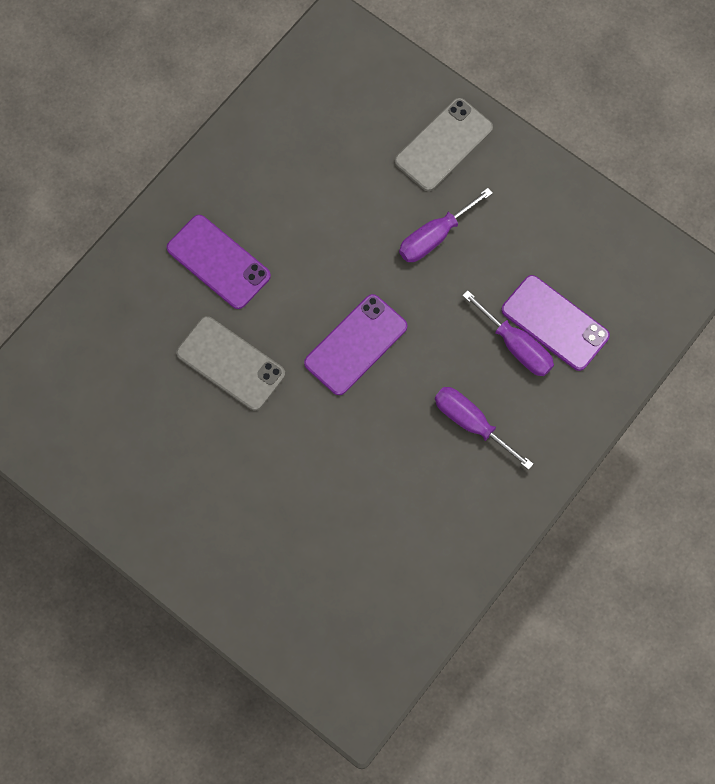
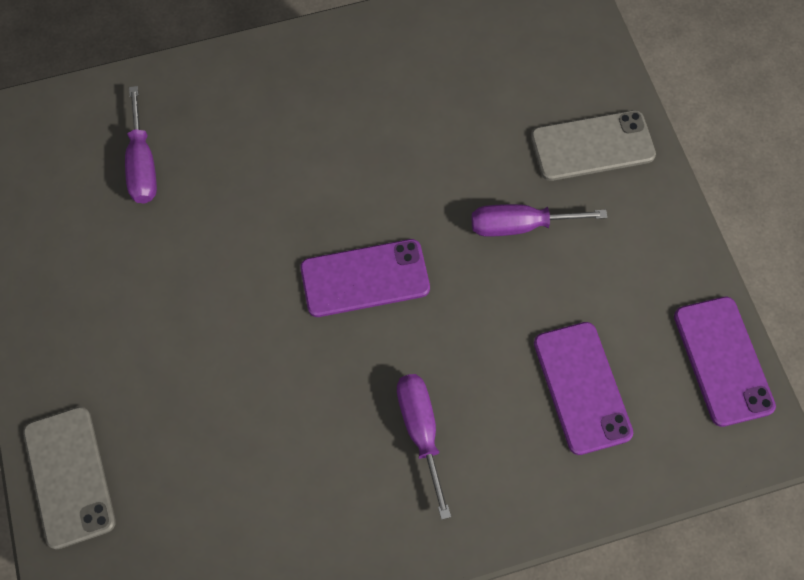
camera: 35 degrees right, 5 degrees down
(218, 262) = (297, 122): purple phone -> purple phone (723, 360)
(231, 363) = (235, 219): grey phone -> grey phone (69, 476)
(516, 346) = (524, 384): purple screwdriver -> purple screwdriver (142, 164)

